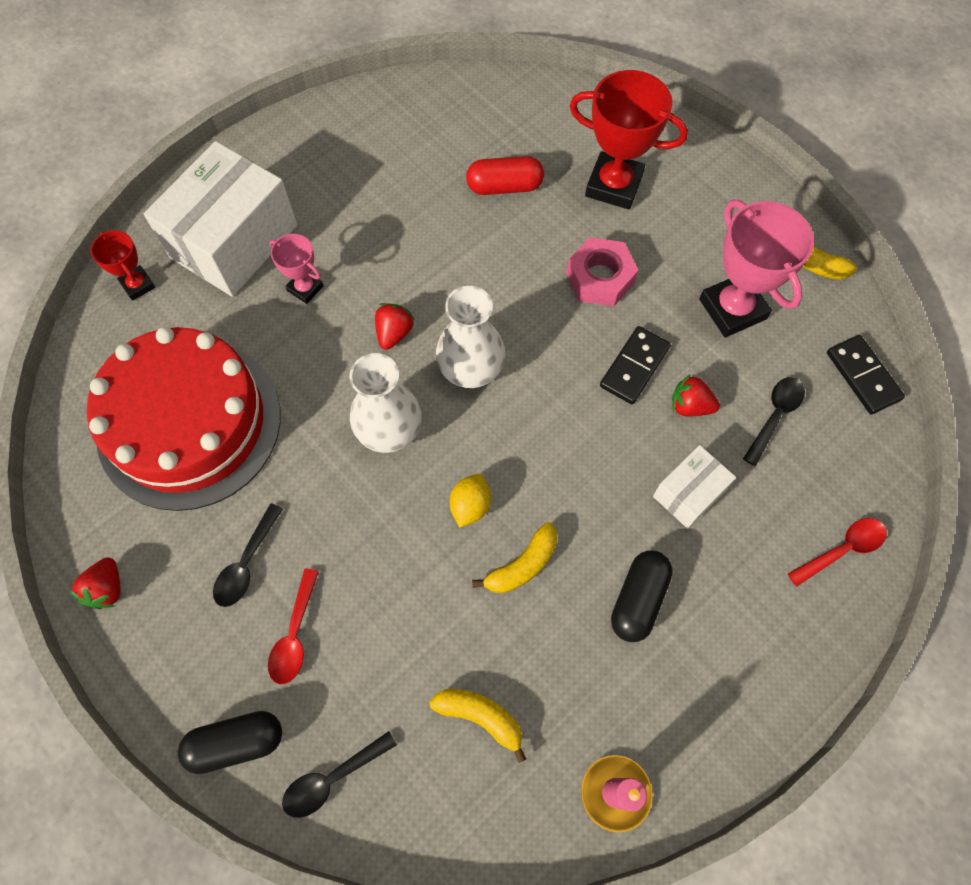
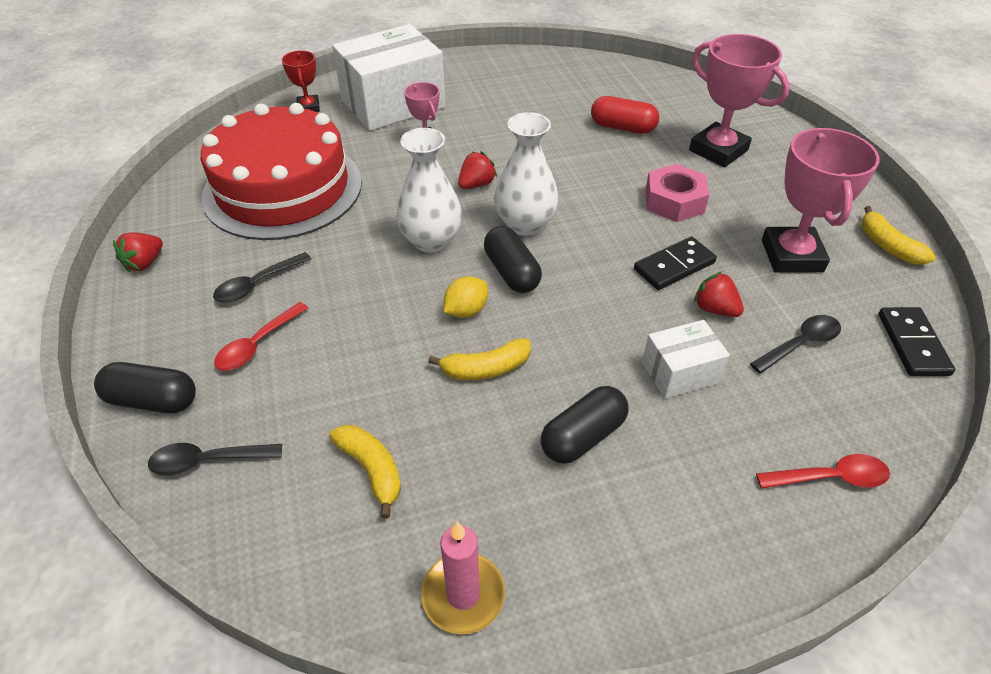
camera: 25 degrees right, 20 degrees down
(488, 439) = (511, 272): none -> black capsule
(614, 185) = (718, 150): red trophy -> pink trophy

